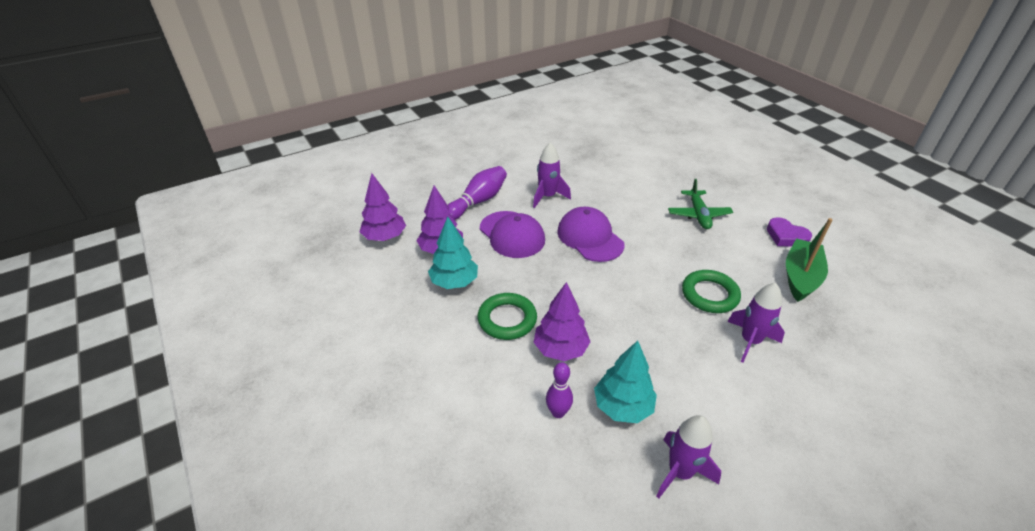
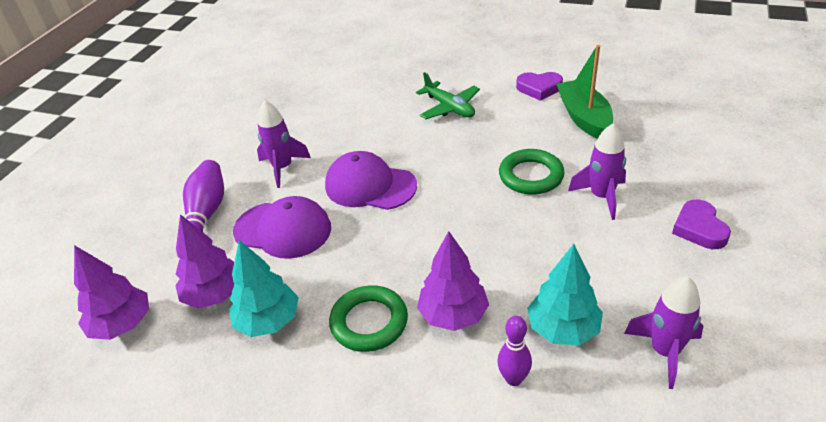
camera: 35 degrees left, 0 degrees up
(808, 413) = (699, 228): none -> purple heart

